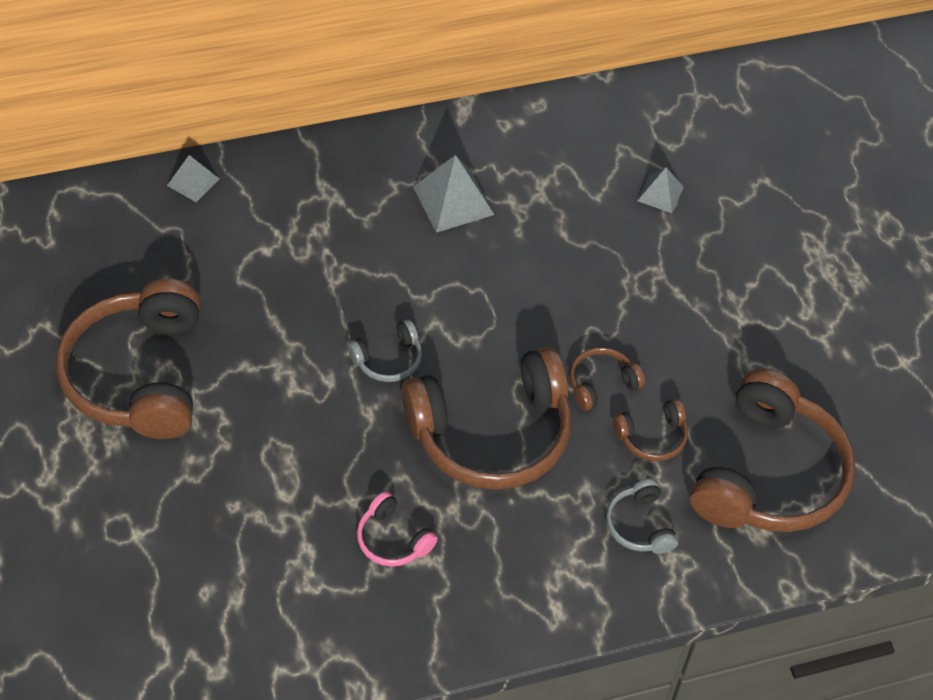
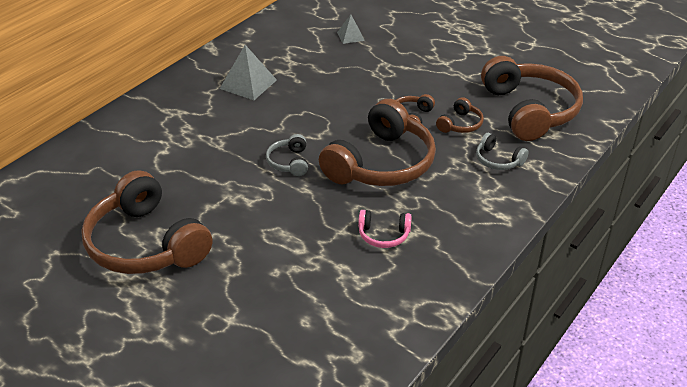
camera: 35 degrees left, 15 degrees down
(193, 182) = (84, 143): grey pyramid -> none
(388, 359) = (289, 162): grey headphones -> grey headphones turned 150 degrees clockwise

